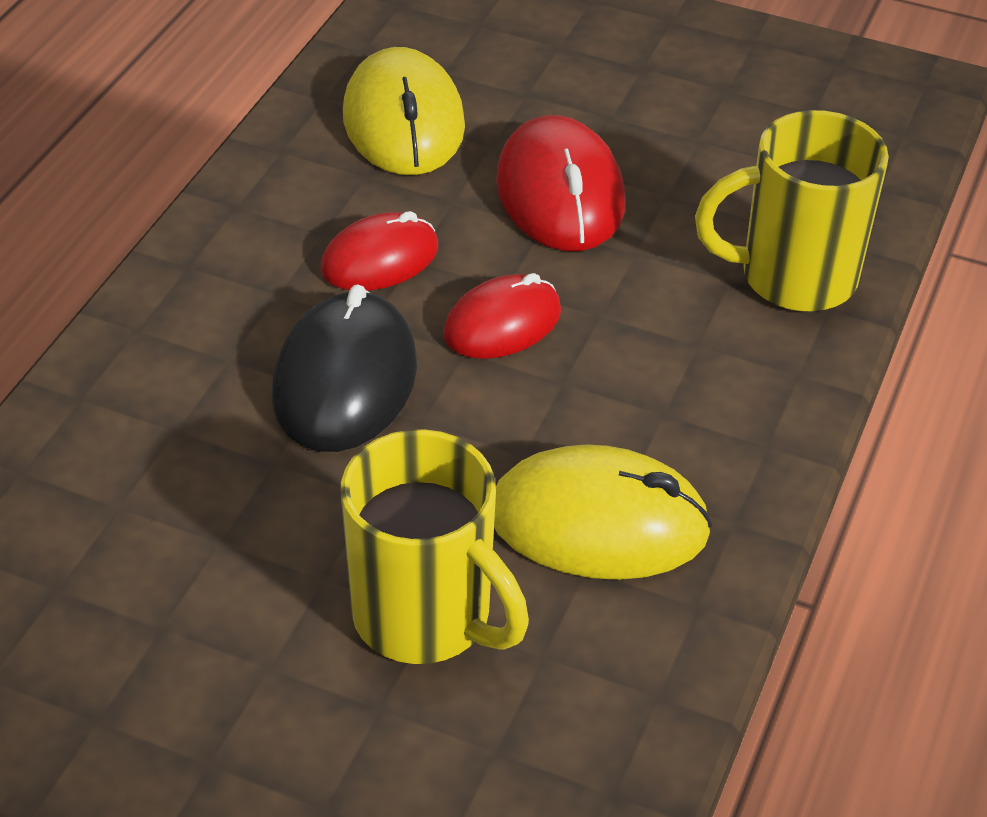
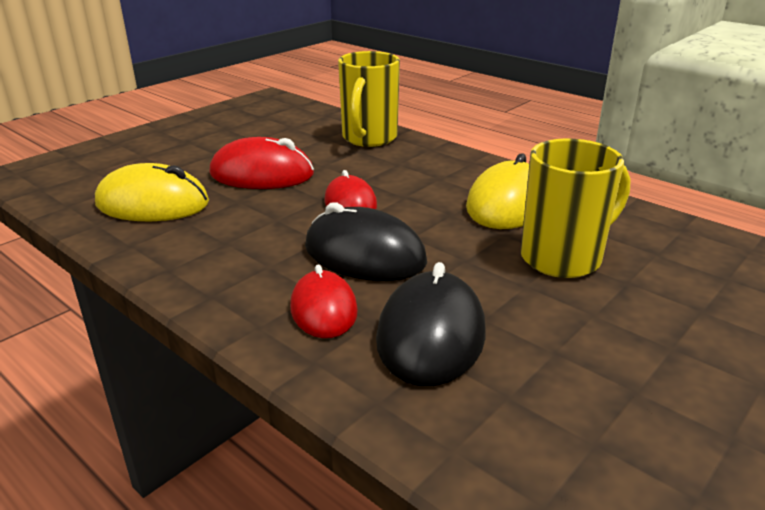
camera: 70 degrees left, 15 degrees down
(162, 493) = (431, 335): none -> black mouse
(380, 259) = (268, 228): red mouse -> red mouse (323, 309)

